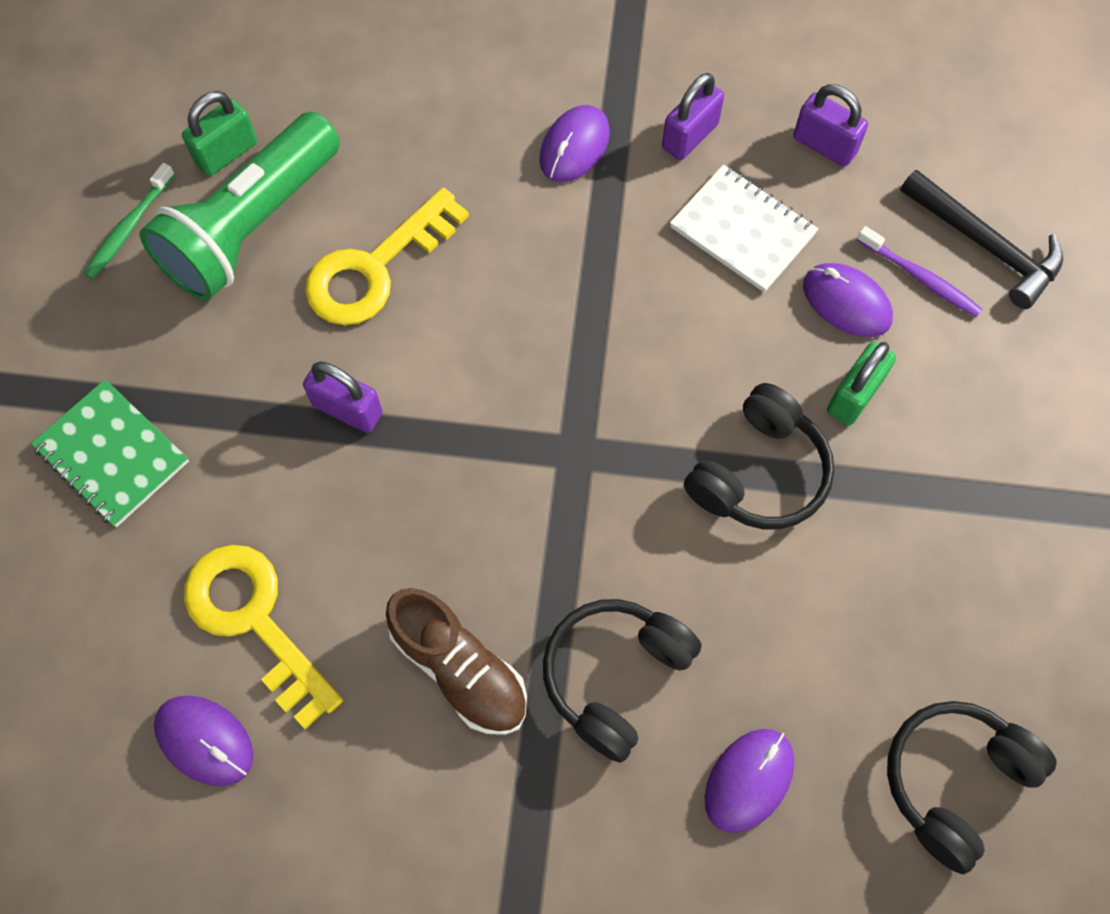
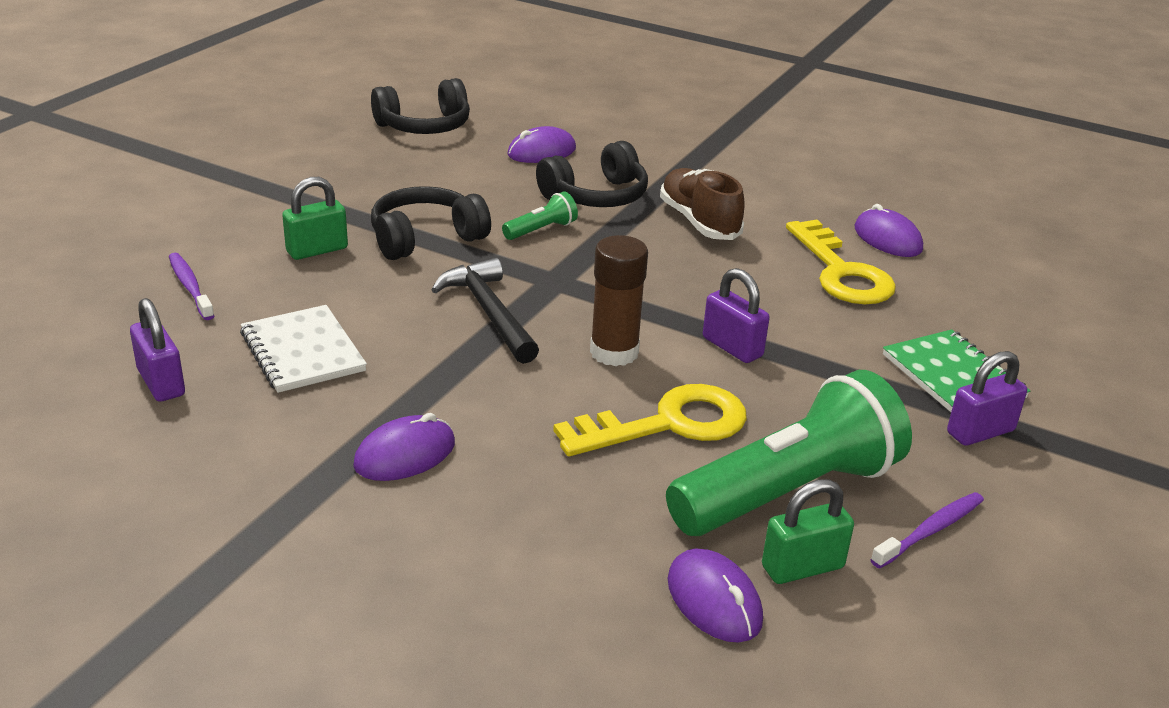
camera: 160 degrees left, 35 degrees down
(129, 228) = (930, 531): green toothbrush -> purple toothbrush
(461, 350) = (614, 352): none -> brown glue stick
(641, 554) = (541, 230): none -> green flashlight
(690, 136) = (281, 427): purple padlock -> purple padlock (980, 432)
(846, 302) = (265, 291): purple mouse -> purple mouse (714, 600)
(985, 246) = (114, 288): black hammer -> black hammer (489, 312)

